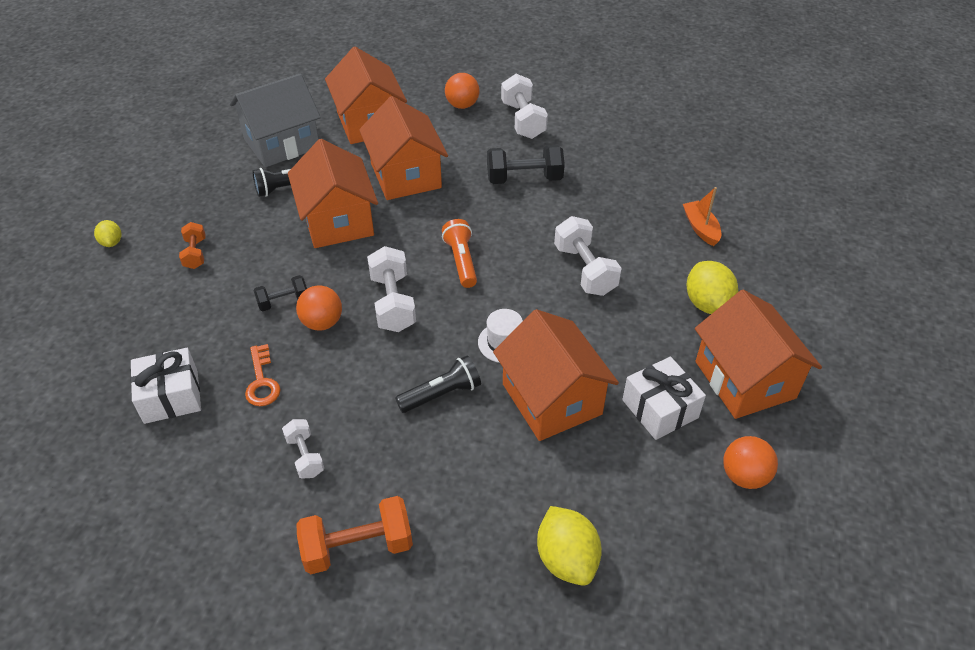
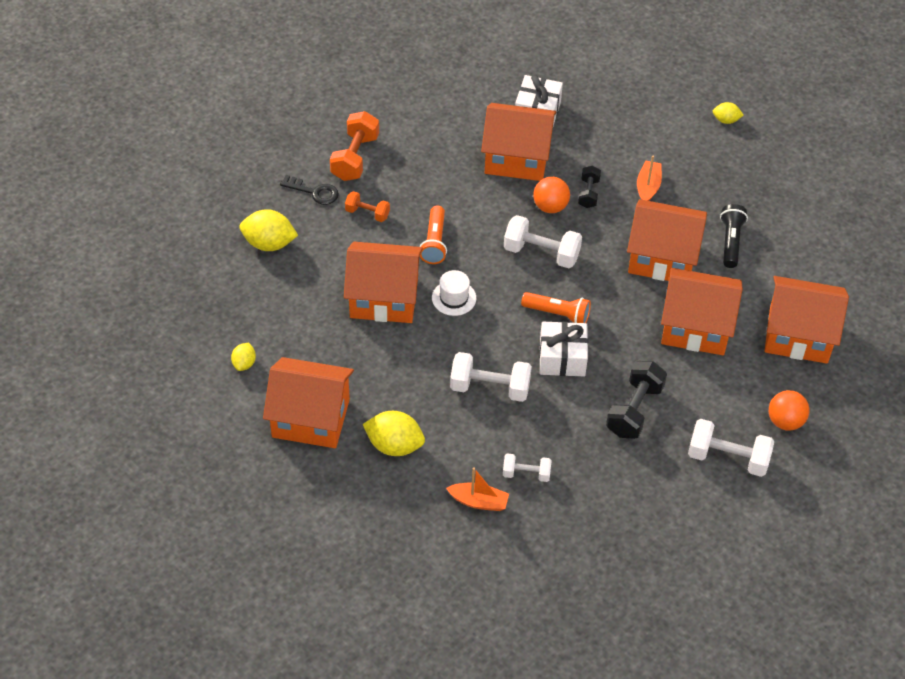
camera: 120 degrees right, 5 degrees up
(195, 254) = (679, 162): orange dumbbell -> orange dumbbell (367, 213)
(246, 263) = (648, 187): none -> orange boat
(262, 381) = (517, 158): orange key -> orange house
(281, 143) = (801, 260): grey house -> none
(305, 456) = (438, 158): white dumbbell -> white dumbbell (526, 474)
(441, 394) = (434, 242): black flashlight -> orange flashlight
(447, 559) = (314, 192): none -> black key
(660, 409) = (328, 352): white gift -> white gift (562, 358)
(744, 476) = (244, 363): orange ball -> yellow lemon

